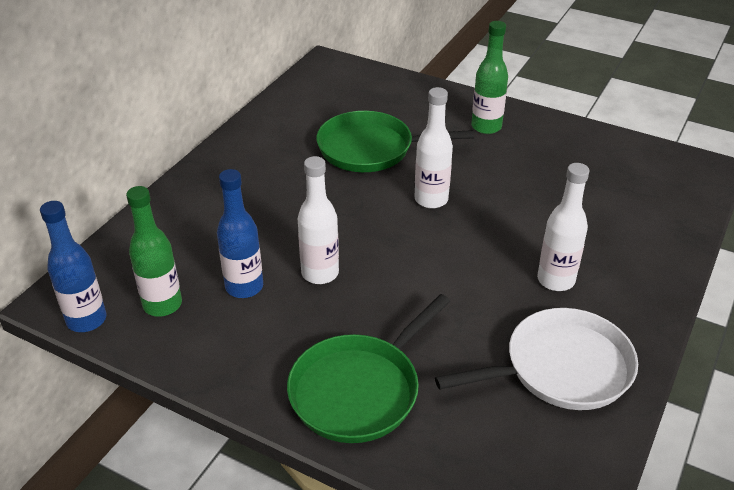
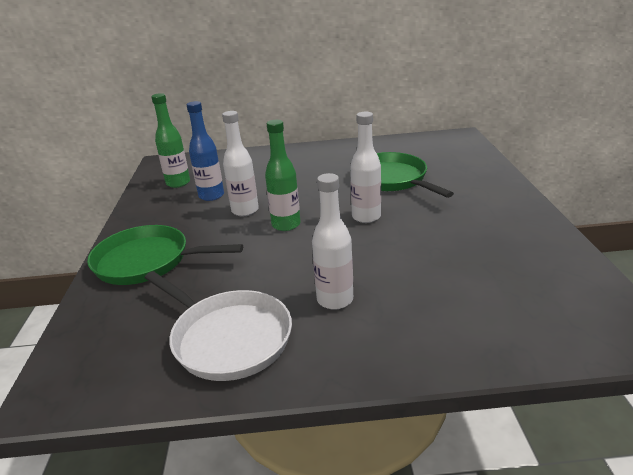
camera: 60 degrees right, 10 degrees down
(86, 320) = (152, 172): blue bottle -> none
(486, 127) = (488, 205): green bottle -> green bottle (286, 225)

